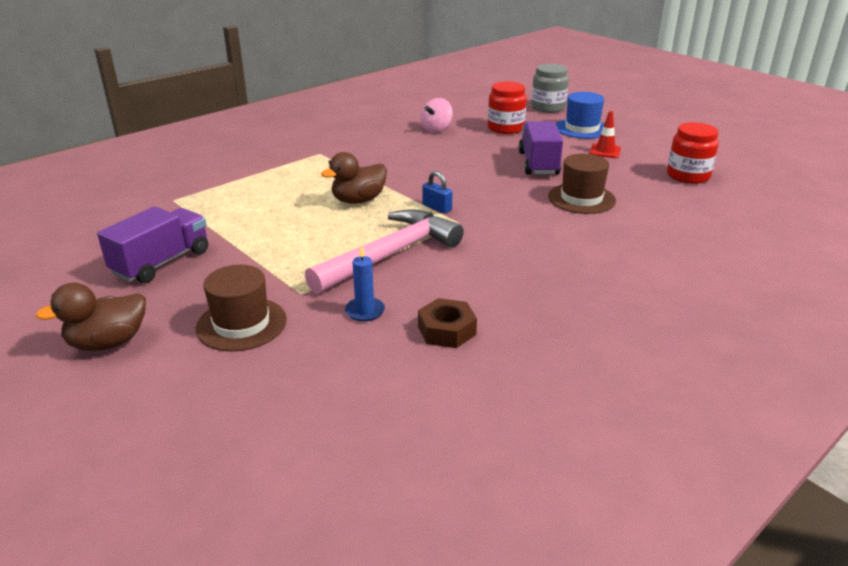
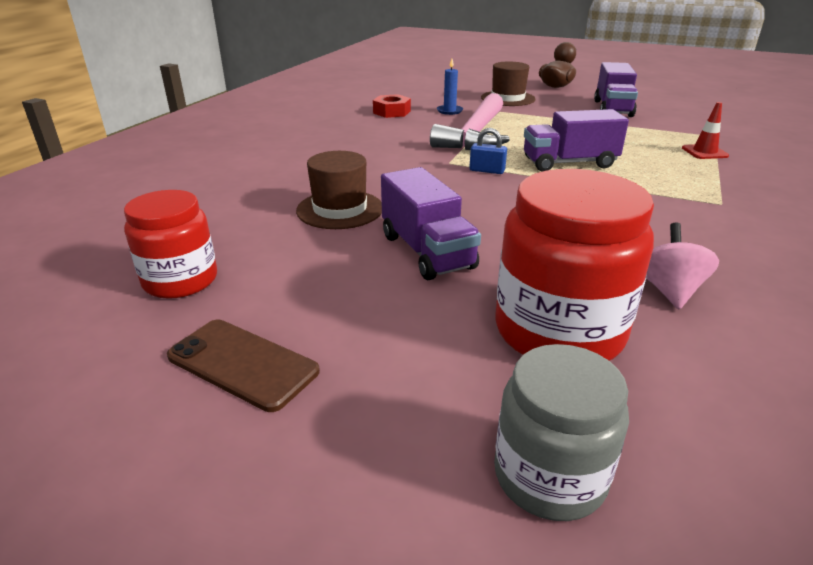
camera: 155 degrees right, 0 degrees up
(358, 200) = (569, 163): brown duck -> purple truck
(446, 330) = (392, 112): brown nut -> red nut
(505, 128) = (558, 331): red jar -> red jar, size x1.55
(582, 128) = (401, 380): blue hat -> none
(605, 151) = (329, 309): red traffic cone -> red traffic cone (704, 152)
(646, 142) = (242, 364): none -> brown phone

